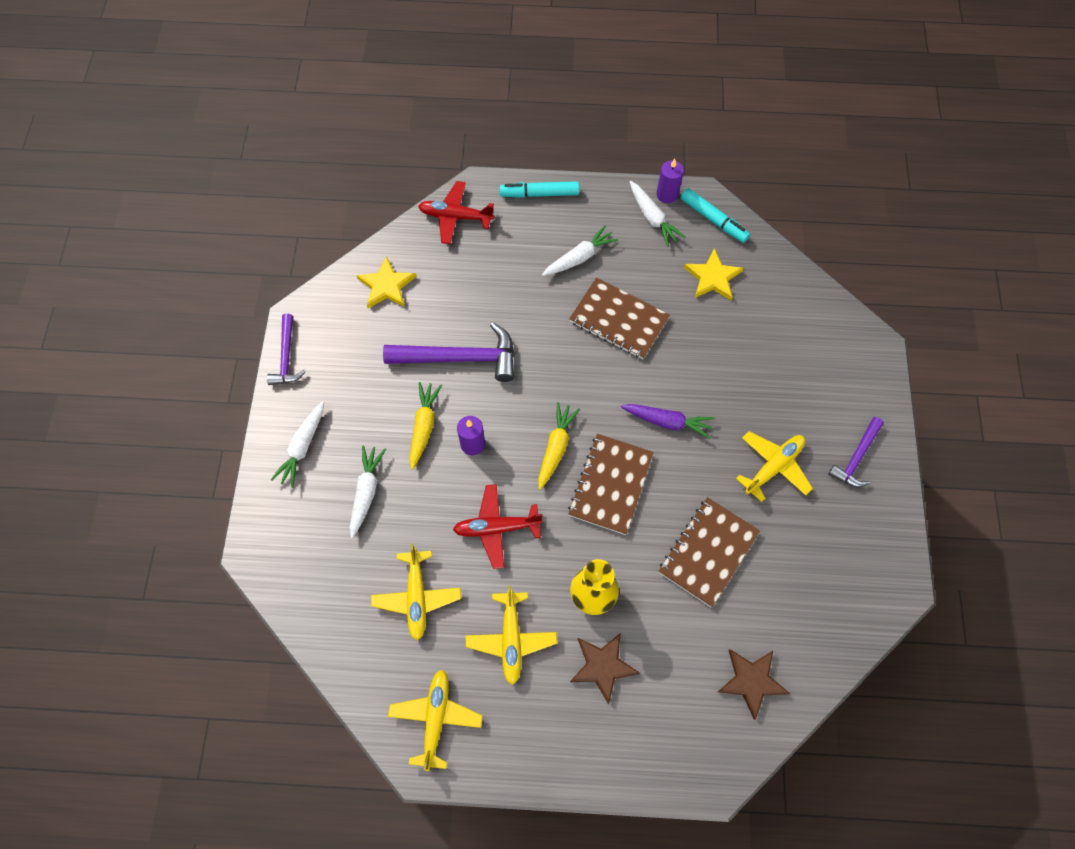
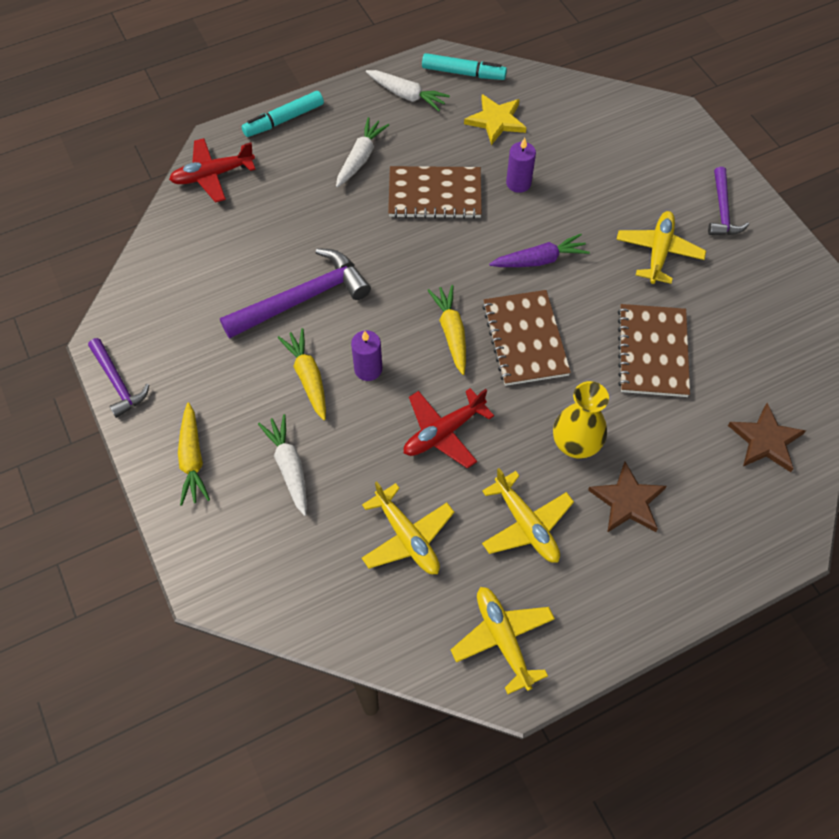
camera: 30 degrees left, 5 degrees down
(303, 447) = (192, 458): white carrot -> yellow carrot
(386, 286) = (182, 268): yellow star -> none
(667, 194) = (406, 70): purple candle -> purple candle (518, 183)

